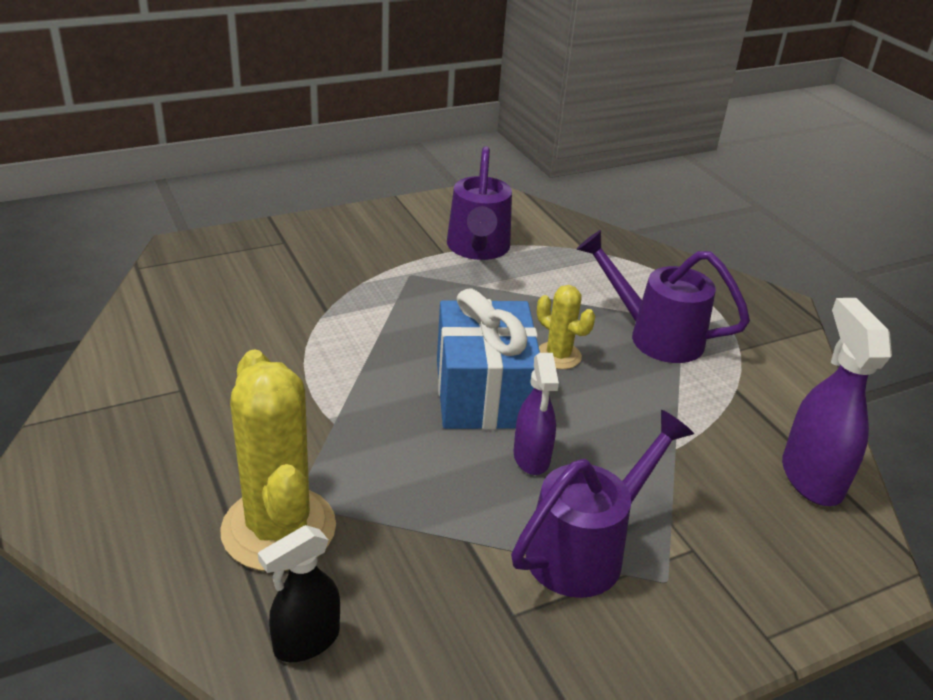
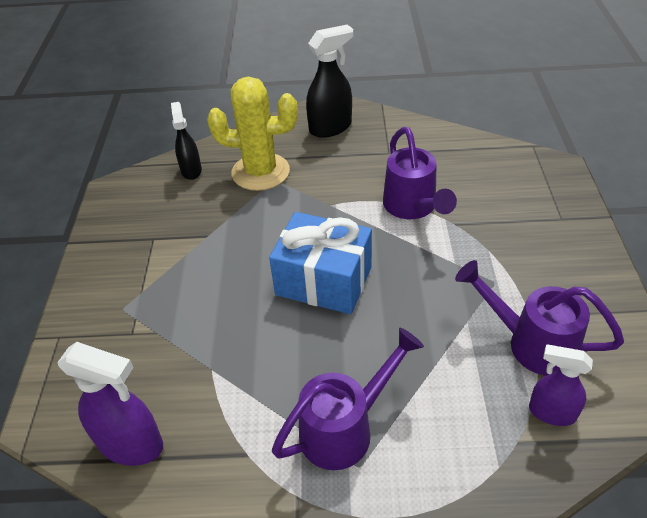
camera: 120 degrees right, 10 degrees up
(115, 472) = (331, 127): none -> black spray bottle
(531, 458) = (250, 284): purple spray bottle -> purple spray bottle (551, 412)
(558, 356) = (346, 341): yellow cactus -> none
(586, 549) = (167, 282): purple watering can -> purple watering can (413, 207)

